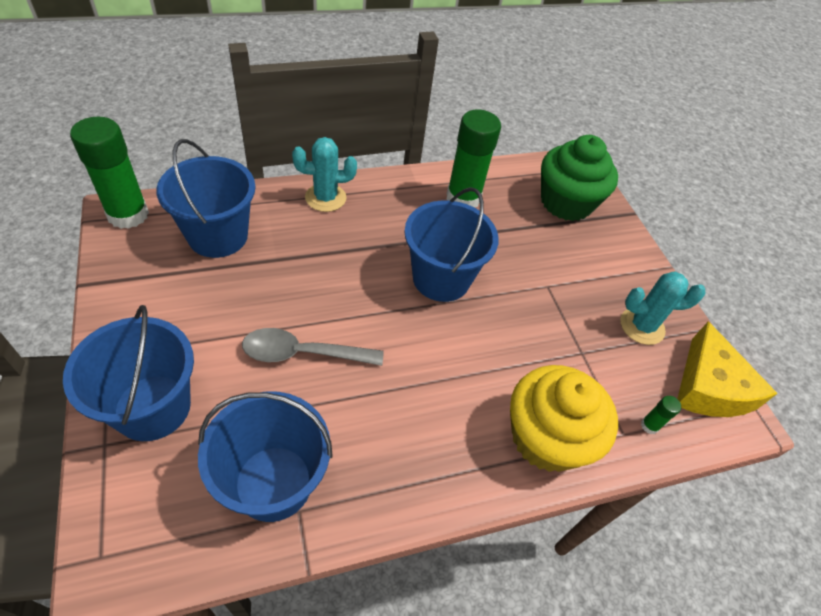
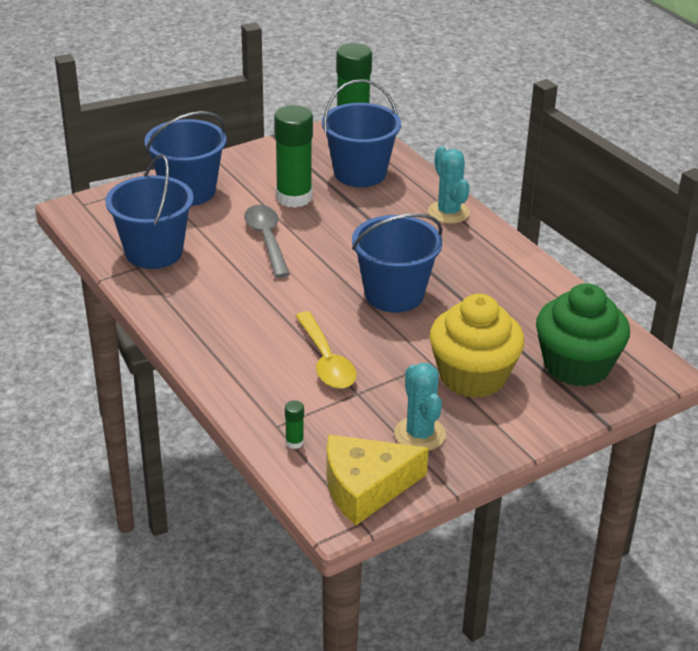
camera: 80 degrees right, 15 degrees down
(463, 198) = (519, 291): green glue stick -> green glue stick (294, 197)
(531, 363) = (326, 361): none -> yellow spoon
(546, 437) = (250, 377): yellow cupcake -> yellow cupcake (473, 376)

